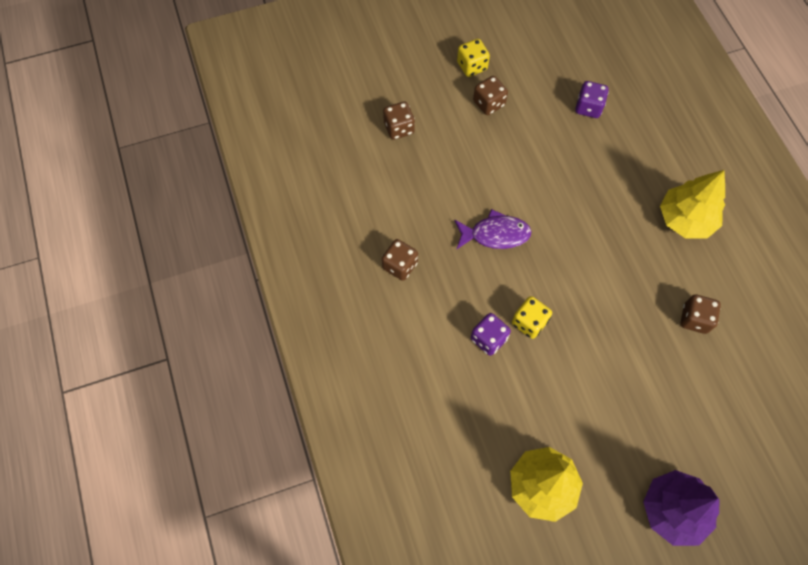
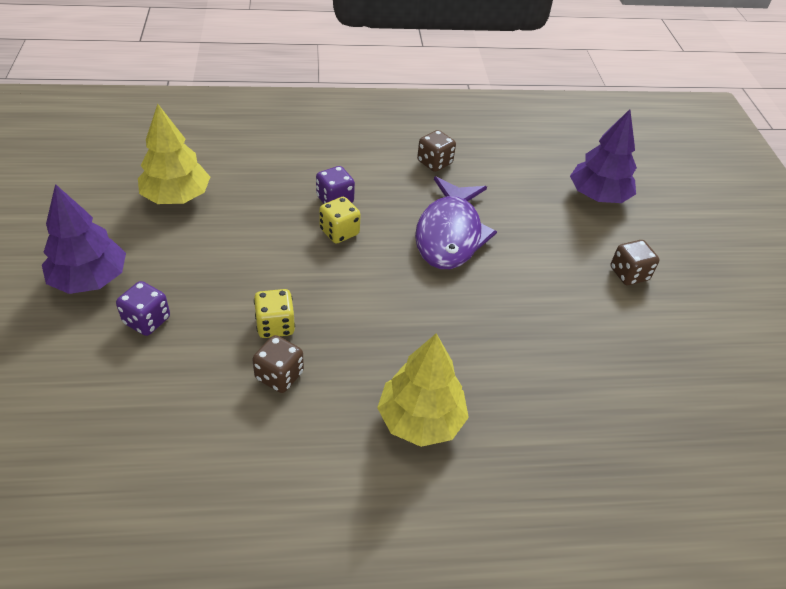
camera: 100 degrees right, 20 degrees down
(399, 128) = (598, 196): brown dice -> purple tree
(472, 66) = (687, 273): yellow dice -> yellow dice (275, 325)
(495, 234) = (450, 234): purple fish -> purple fish, size x1.55
(588, 107) = (618, 370): purple dice -> purple dice (147, 320)

